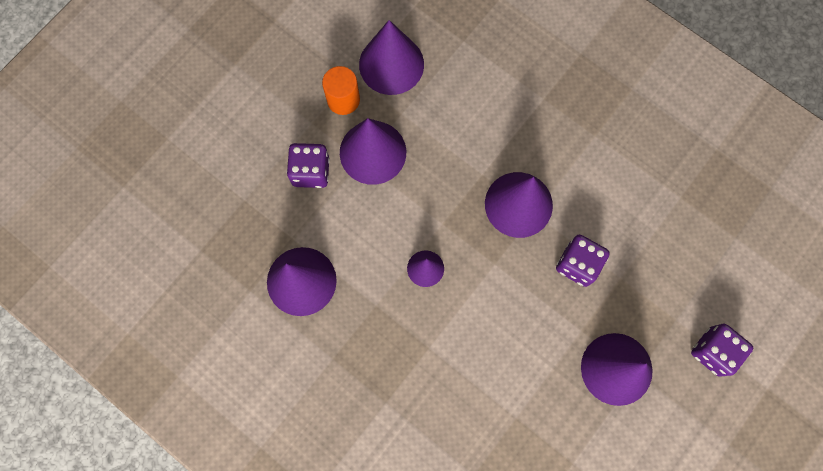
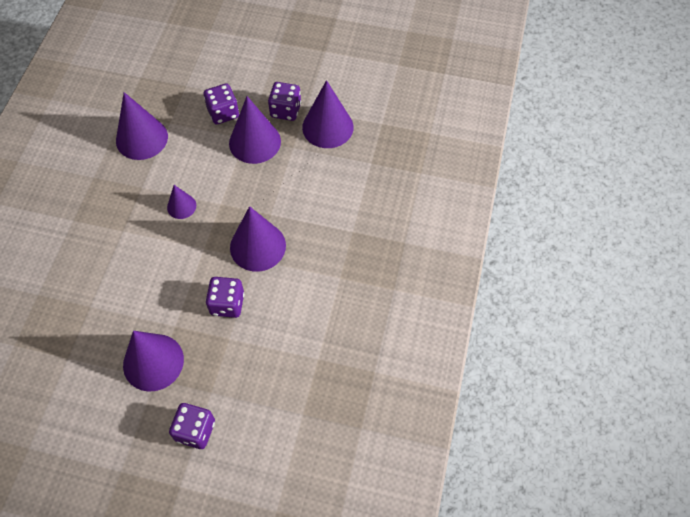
camera: 65 degrees right, 15 degrees down
(343, 100) = (285, 110): orange cylinder -> purple dice

